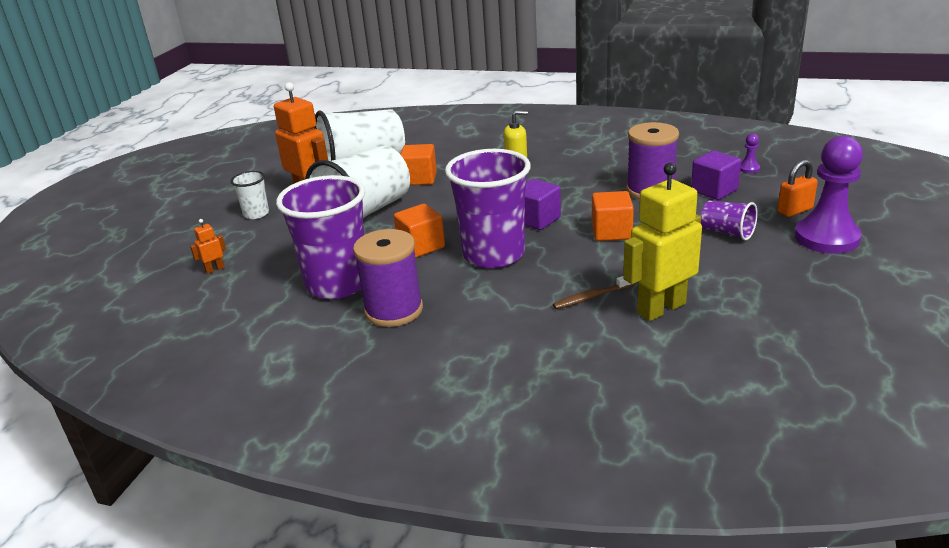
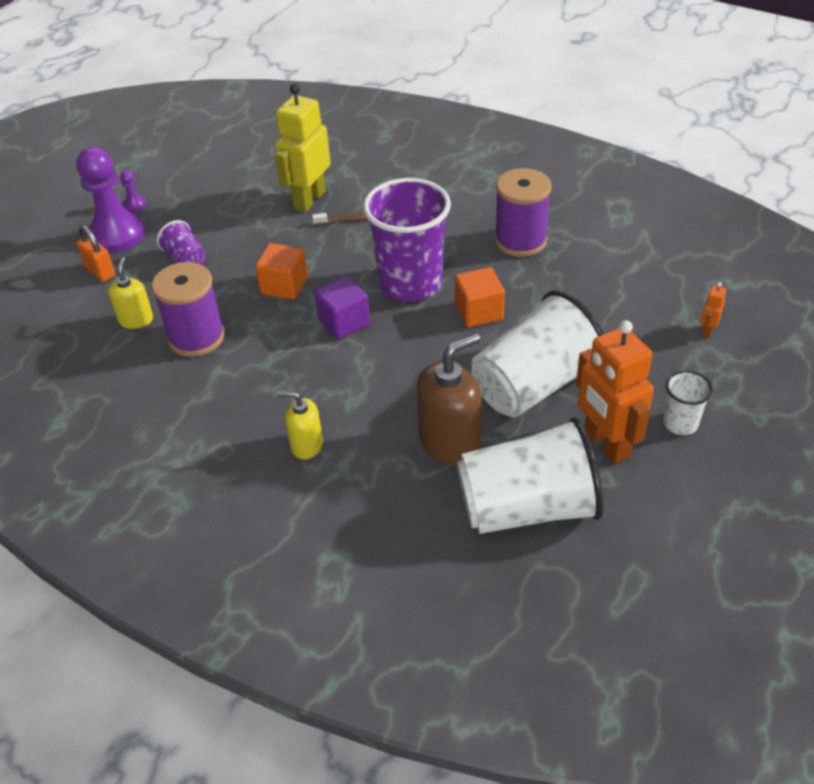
camera: 165 degrees left, 15 degrees up
(214, 269) = (707, 331): orange robot -> orange robot turned 135 degrees clockwise
(338, 284) = (570, 281): purple cup -> none
(420, 179) = (450, 442): orange cube -> brown soap dispenser
(661, 308) = (309, 199): yellow robot -> yellow robot turned 135 degrees clockwise
(714, 190) = (136, 320): purple cube -> yellow soap dispenser
(748, 168) = (63, 346): purple pawn -> purple pawn (135, 204)
(794, 210) = (100, 272): orange padlock -> orange padlock turned 60 degrees clockwise

